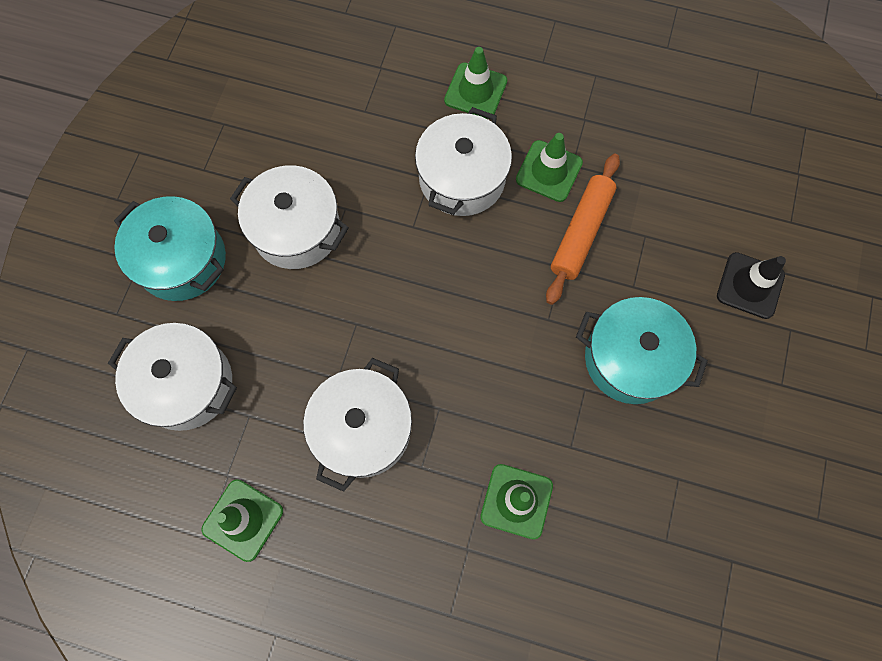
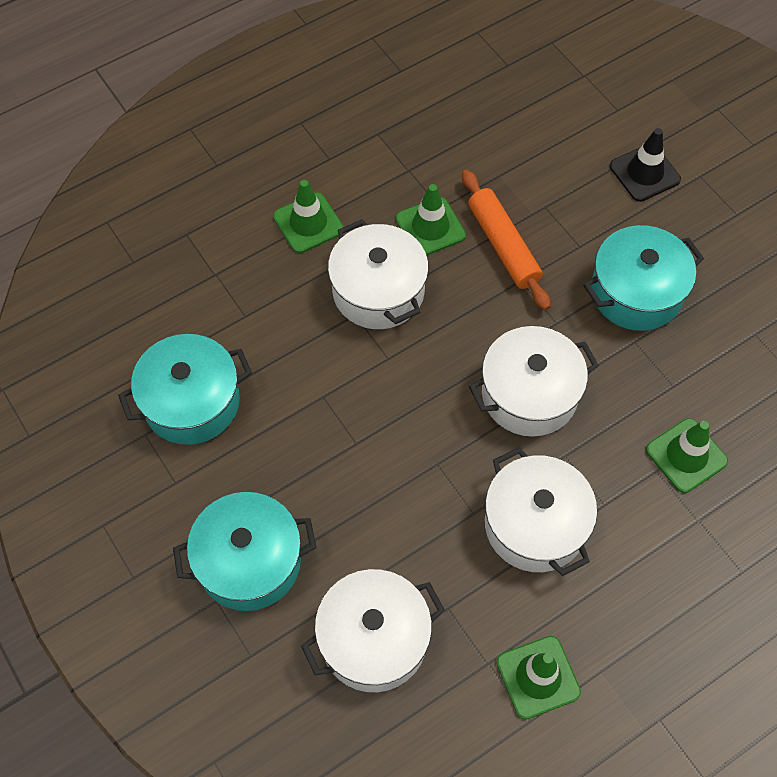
camera: 50 degrees left, 10 degrees down
(270, 132) = (191, 402): none -> turquoise pot
(296, 229) = (307, 448): white pot -> white pot (529, 394)

